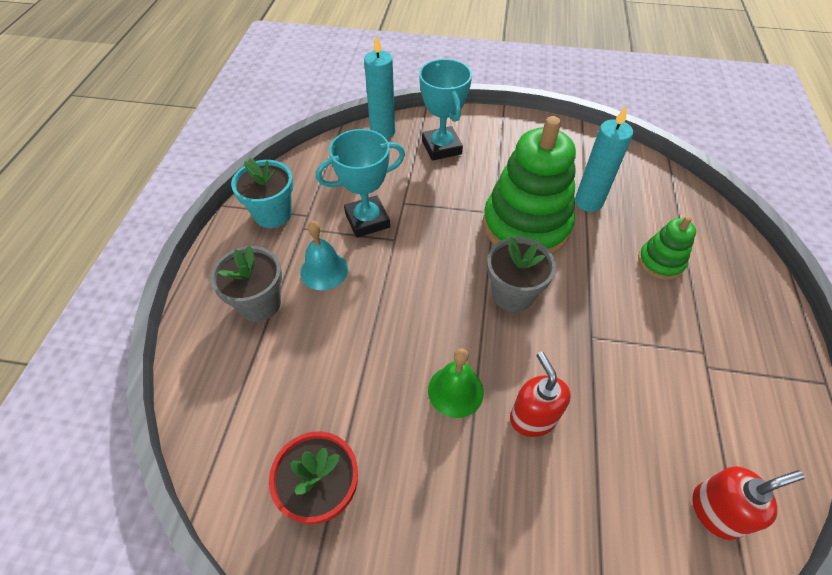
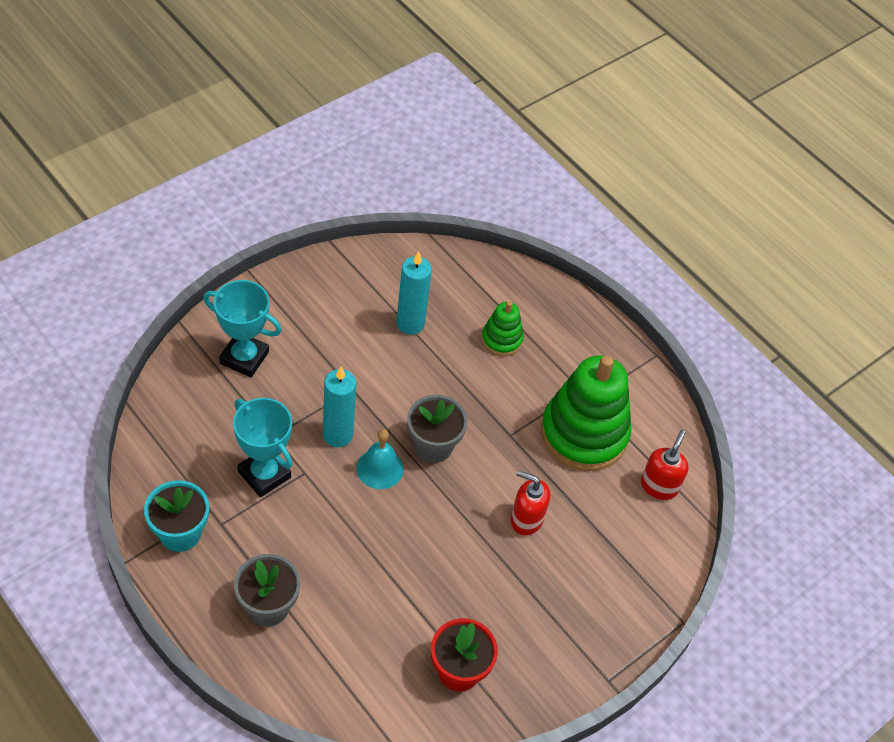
camera: 55 degrees left, 0 degrees up
(324, 270) = (282, 542): turquoise bell -> turquoise bell (379, 468)
(367, 220) = (264, 474): turquoise trophy -> turquoise trophy turned 60 degrees counterclockwise
(382, 132) = (173, 380): turquoise candle -> turquoise candle (337, 435)
(455, 391) = (467, 544): green bell -> none
(526, 226) = (387, 381): green stacking toy -> green stacking toy (584, 434)

